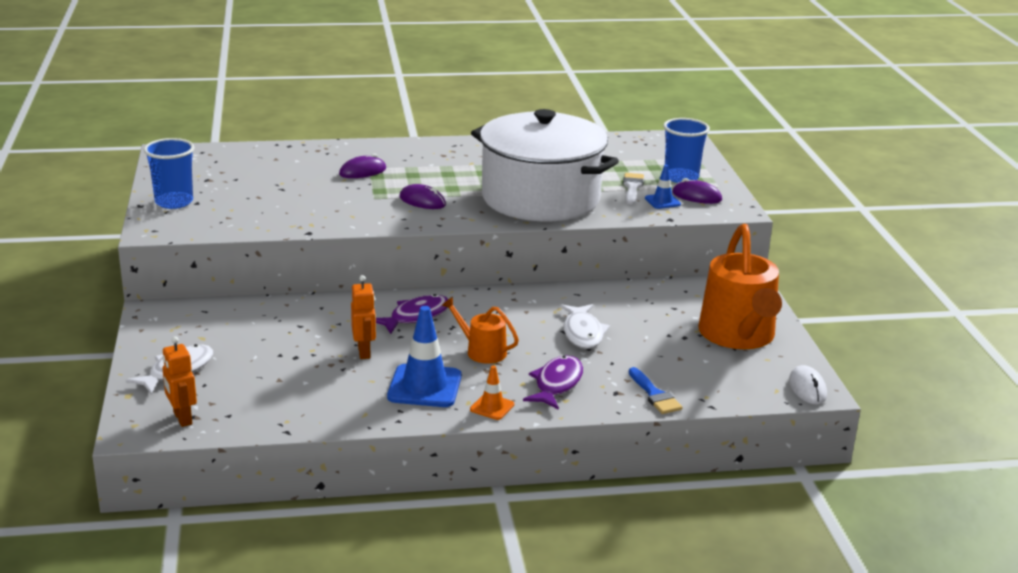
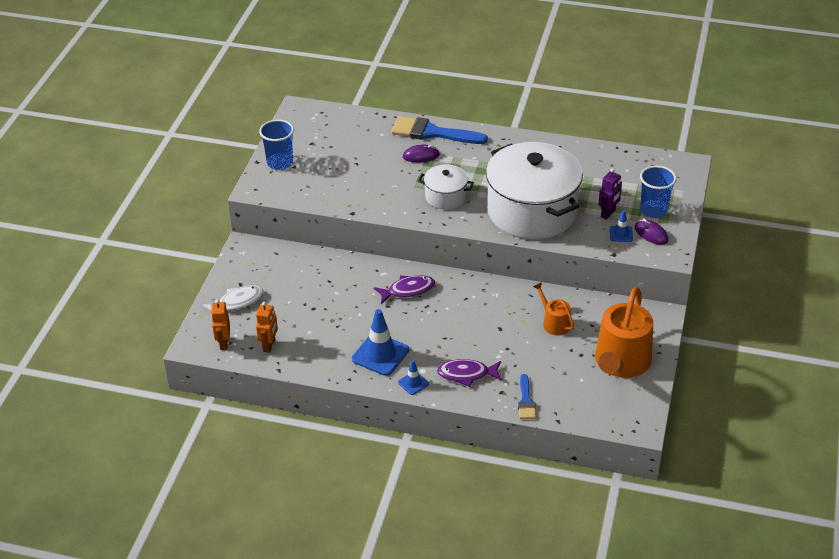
camera: 25 degrees right, 15 degrees up
(362, 151) = (432, 133): none -> blue brush
(364, 352) = (358, 315): orange robot -> orange robot (269, 345)
(422, 201) = (445, 197): purple mouse -> white pot
(482, 351) = (434, 333): orange watering can -> orange watering can (554, 323)
(492, 407) = (413, 383): orange traffic cone -> blue traffic cone
(556, 384) = (466, 374): purple fish -> purple fish turned 135 degrees counterclockwise
(583, 333) = (511, 333): white fish -> none
(632, 187) = (608, 214): white brush -> purple robot
(807, 388) = (636, 423): white mouse -> none

